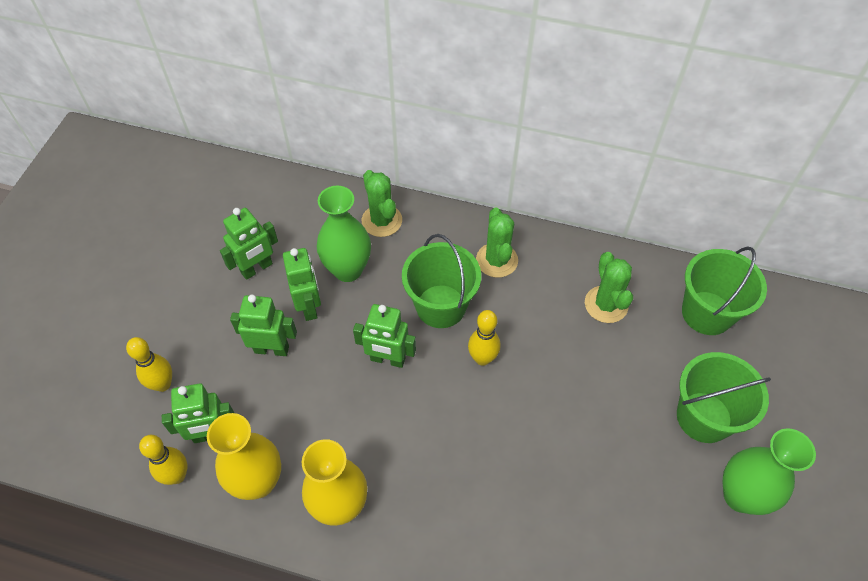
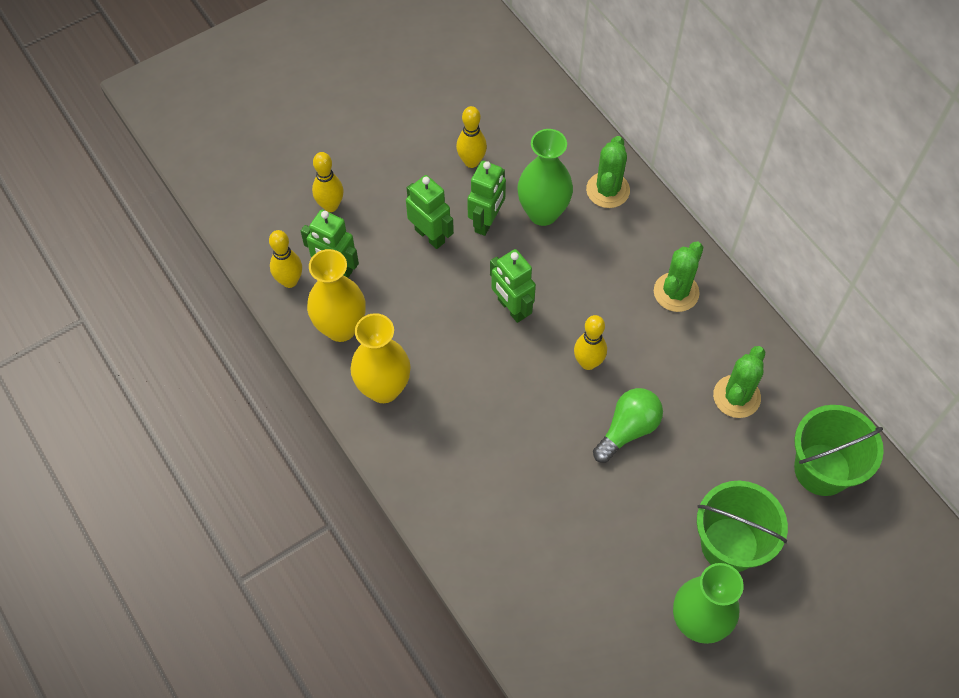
camera: 40 degrees right, 5 degrees up
(257, 268) = (471, 161): green robot -> yellow bowling pin
(441, 306) = (592, 297): green bucket -> none
(557, 387) = (628, 429): none -> green light bulb

